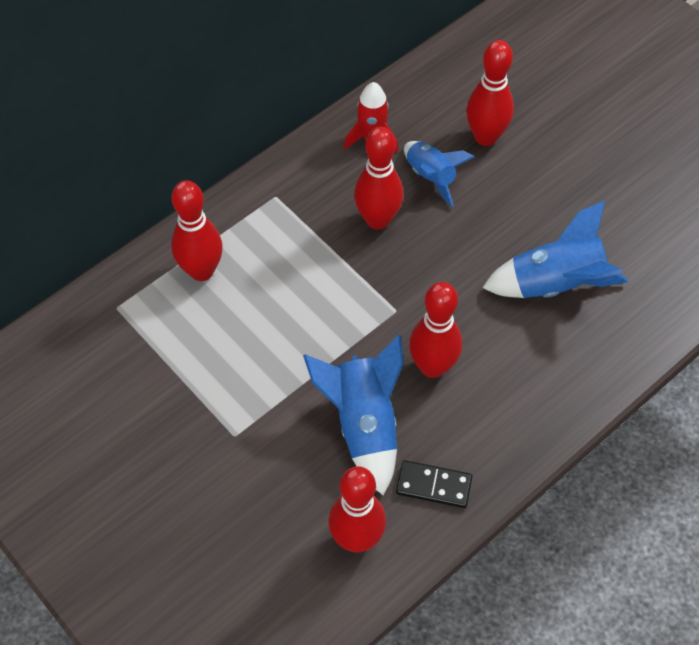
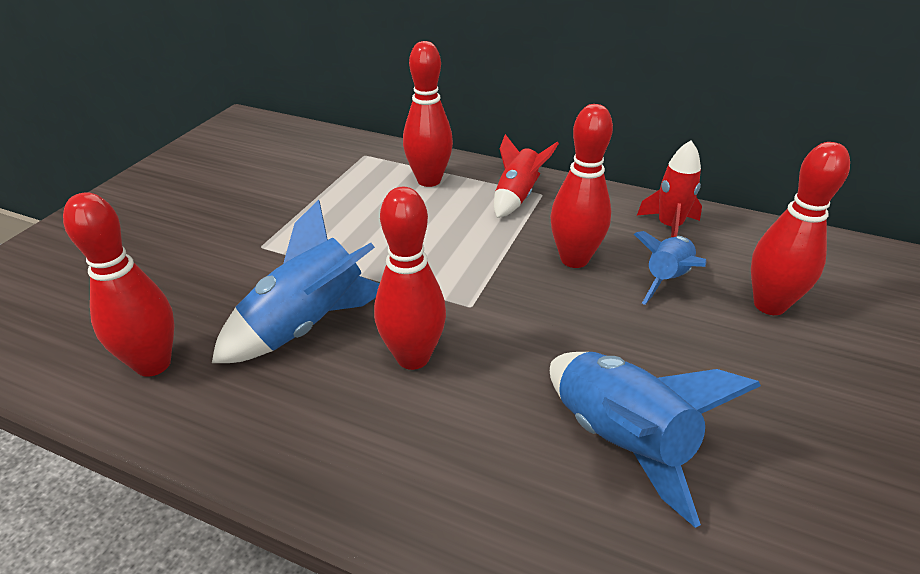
camera: 65 degrees right, 20 degrees down
(270, 216) = (517, 197): none -> red rocket
(434, 485) = (243, 409): black domino -> none

